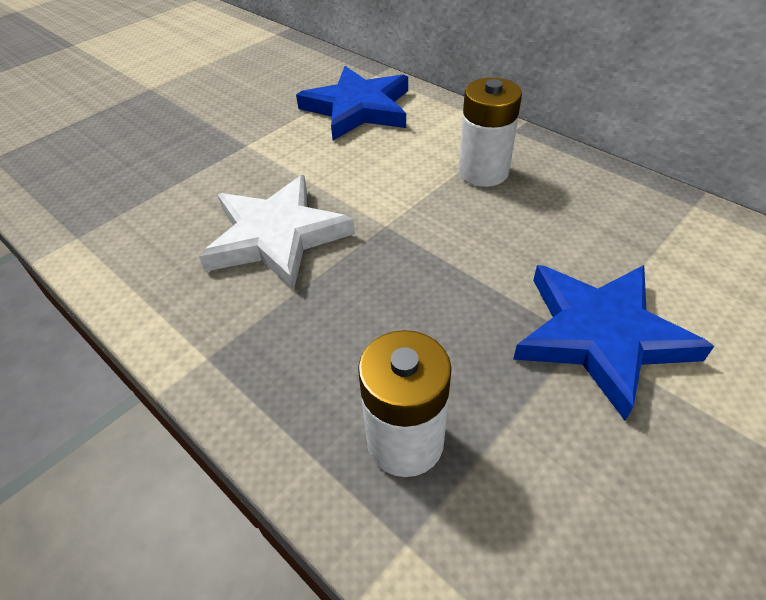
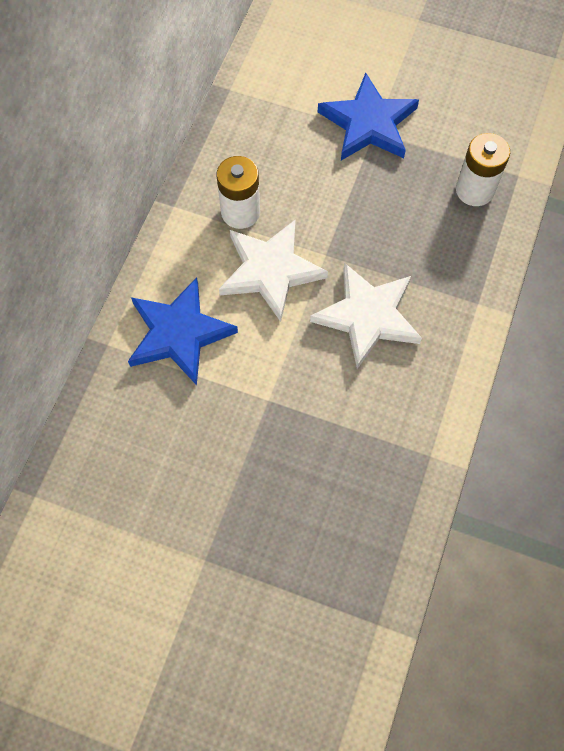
camera: 115 degrees left, 20 degrees up
(390, 176) = (270, 271): none -> white star

